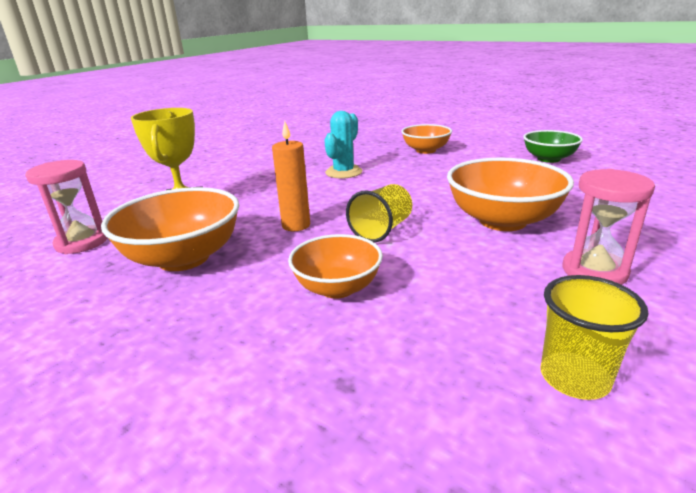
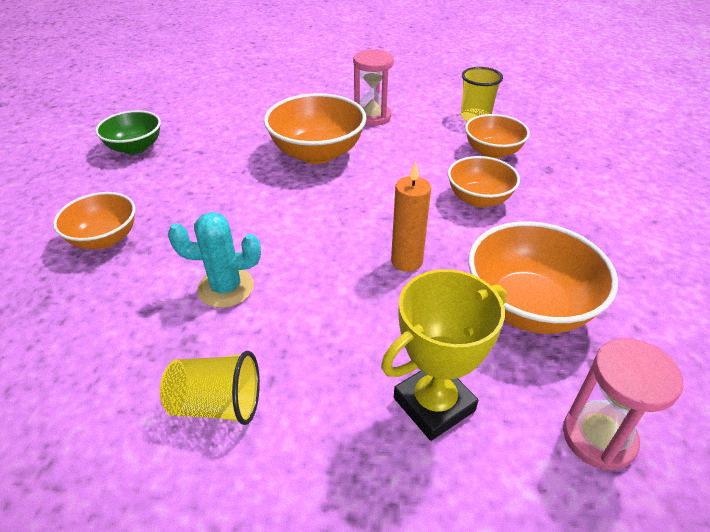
camera: 120 degrees left, 15 degrees up
(382, 230) = (376, 205): yellow cup -> yellow cup (217, 404)
(435, 344) = (492, 152): none -> orange bowl

